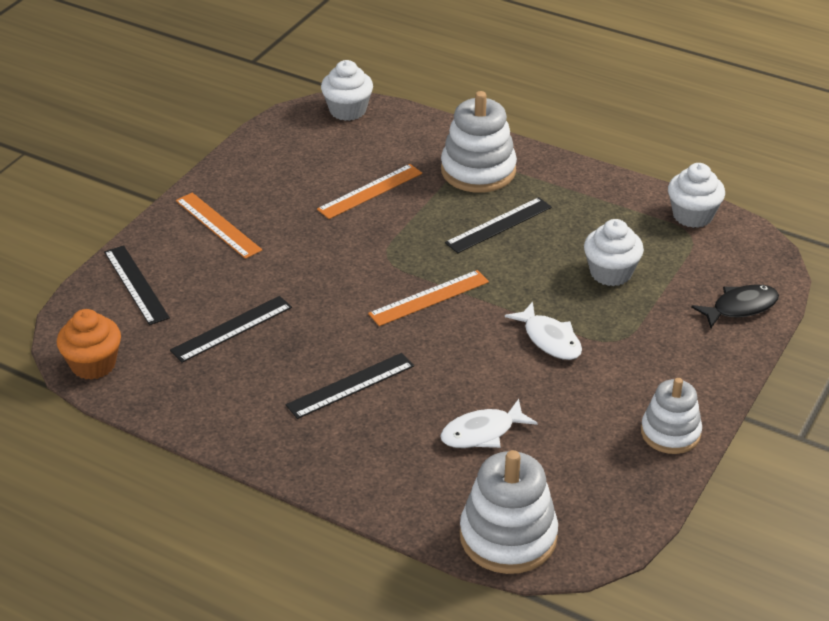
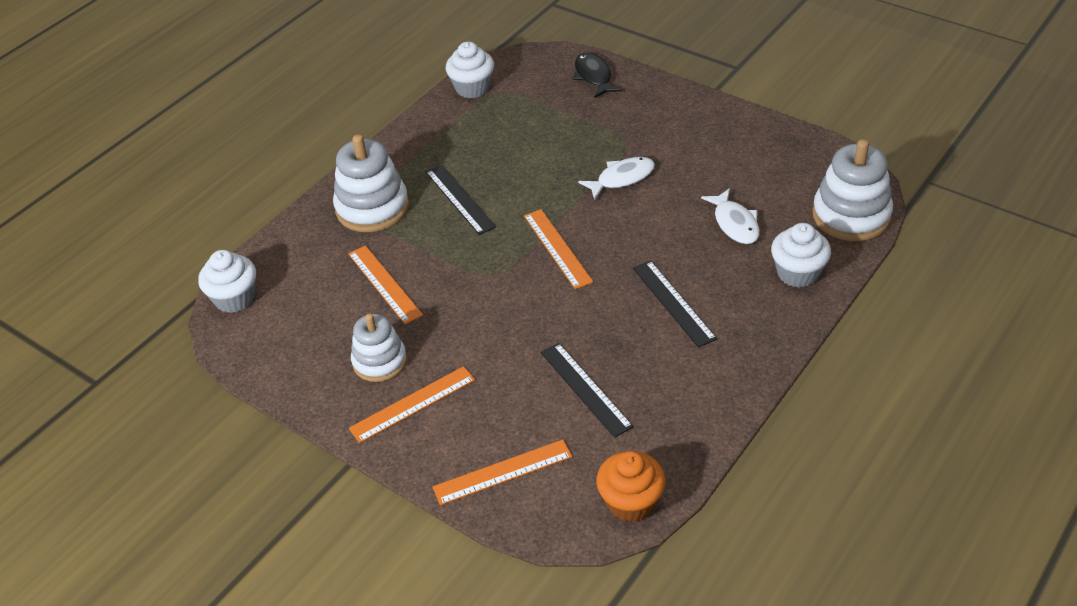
camera: 80 degrees left, 5 degrees up
(136, 284) = (502, 472): black ruler -> orange ruler
(611, 273) = (540, 138): white cupcake -> white cupcake (798, 273)
(670, 433) = (735, 125): white stacking toy -> white stacking toy (379, 361)

